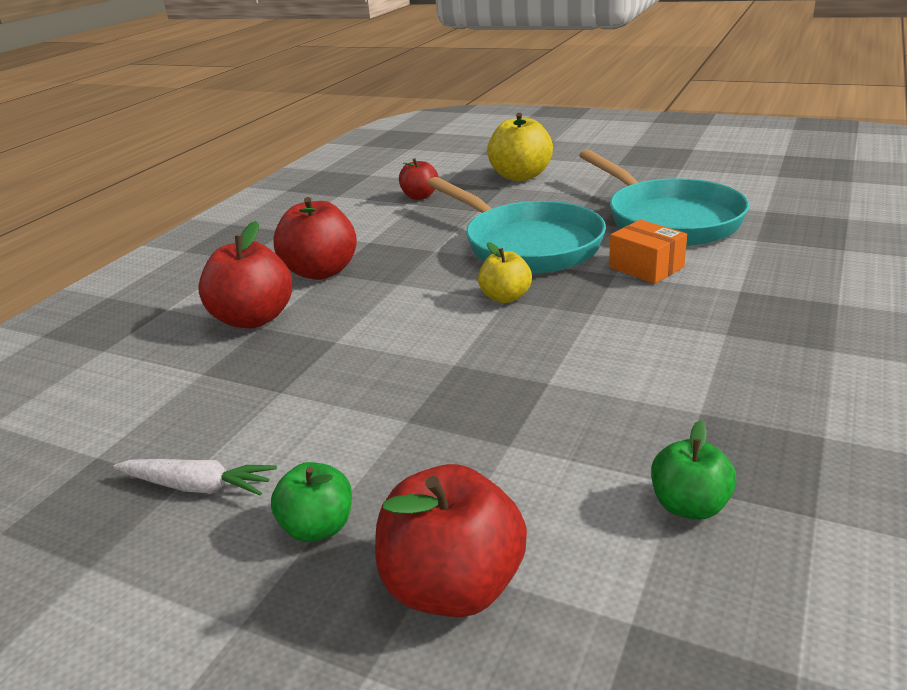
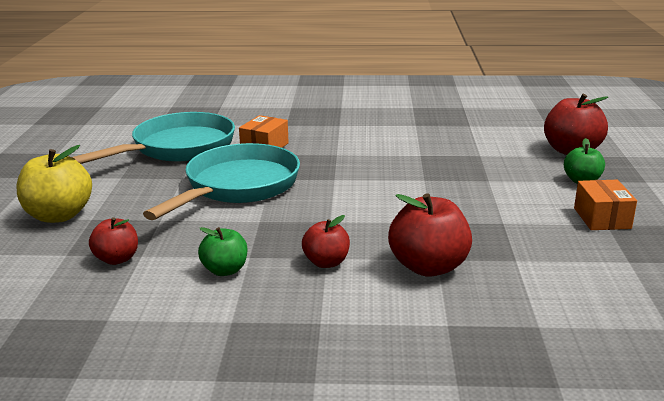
camera: 115 degrees left, 5 degrees down
(197, 486) = (602, 218): white carrot -> orange box
(321, 272) = (326, 262): red apple -> red apple, size x0.60
(505, 297) = (330, 180): yellow apple -> none
(689, 505) = (480, 123): green apple -> green apple (225, 270)

